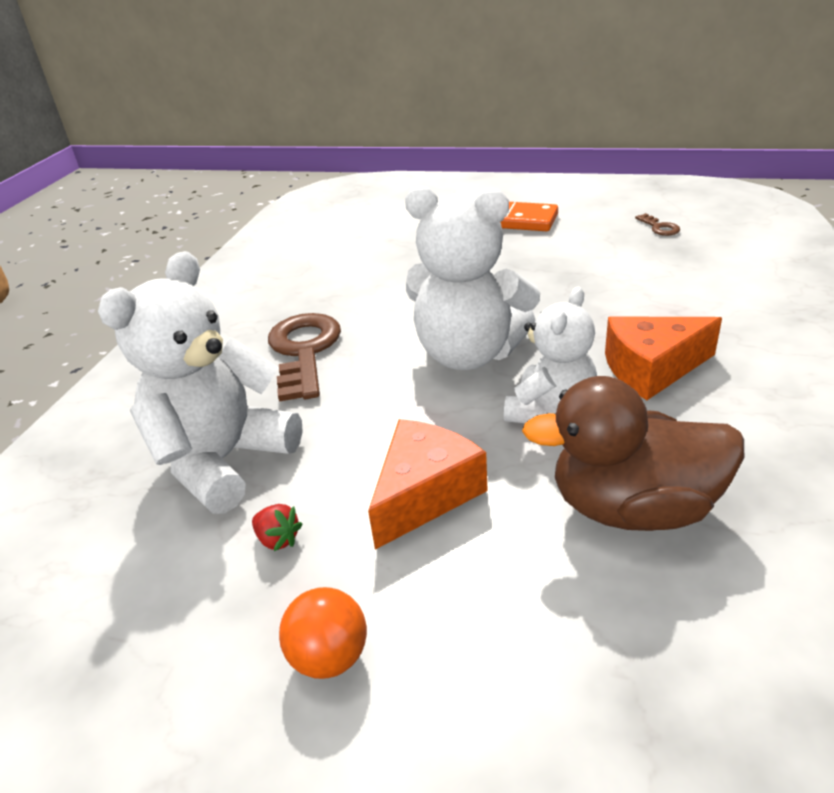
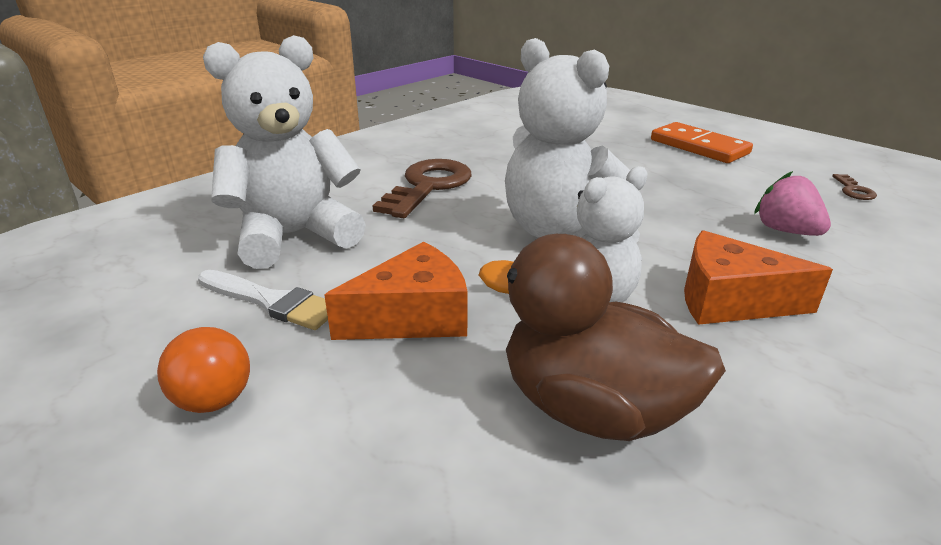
camera: 25 degrees right, 5 degrees down
(278, 539) = (272, 302): red strawberry -> white brush
(641, 286) = (785, 231): none -> pink strawberry

